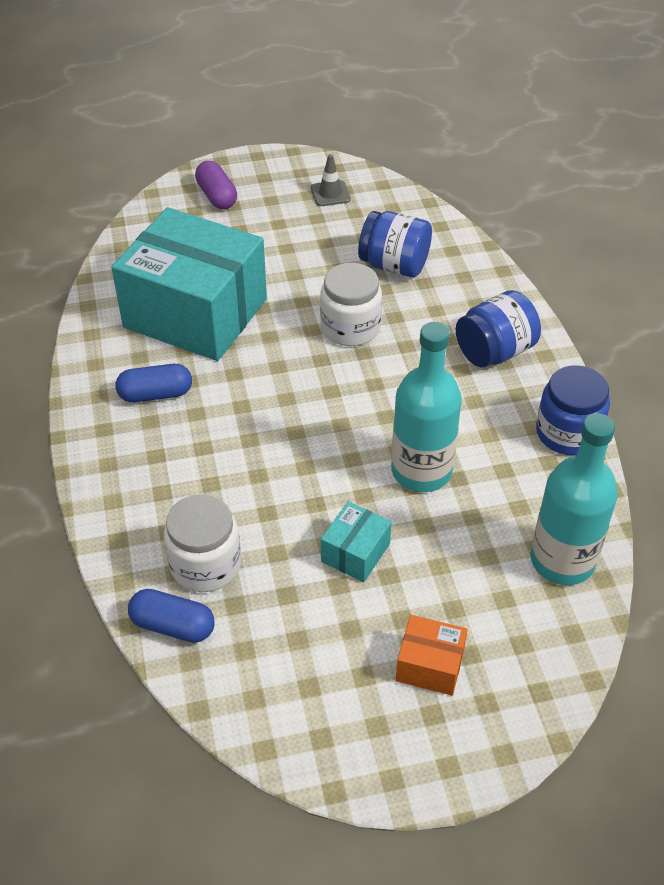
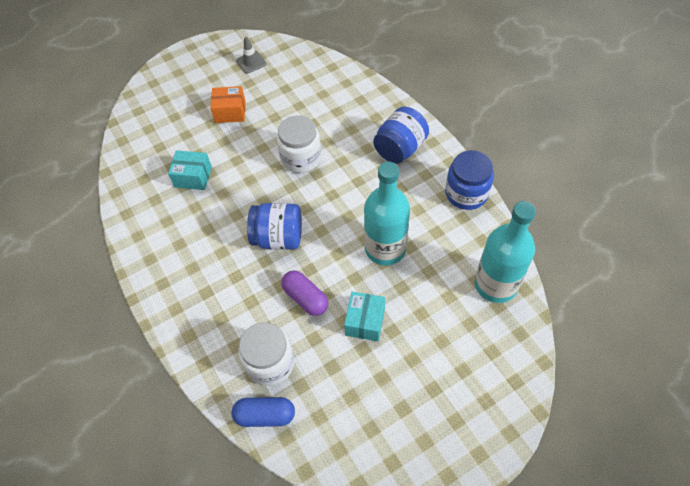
camera: 15 degrees left, 10 degrees up
(155, 394) = (188, 246): blue capsule -> none
(195, 313) = (193, 177): turquoise box -> turquoise box, size x0.41
(217, 196) = (174, 84): purple capsule -> purple capsule (305, 298)
(394, 265) = (313, 104): blue jar -> blue jar (278, 238)
(430, 665) = (441, 386): orange box -> orange box (230, 112)

